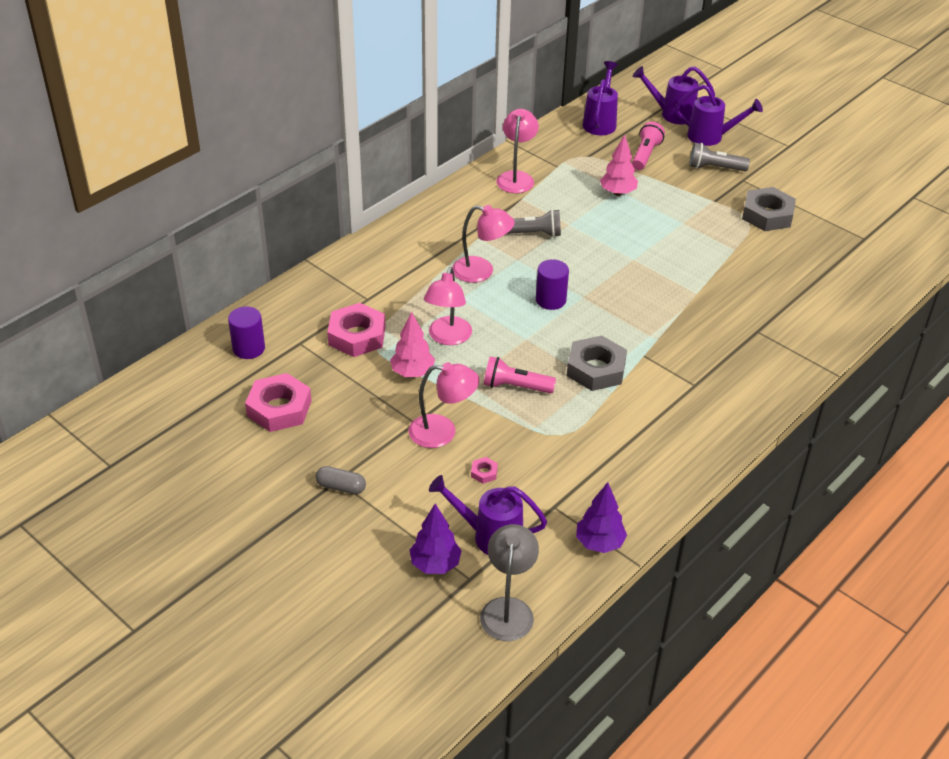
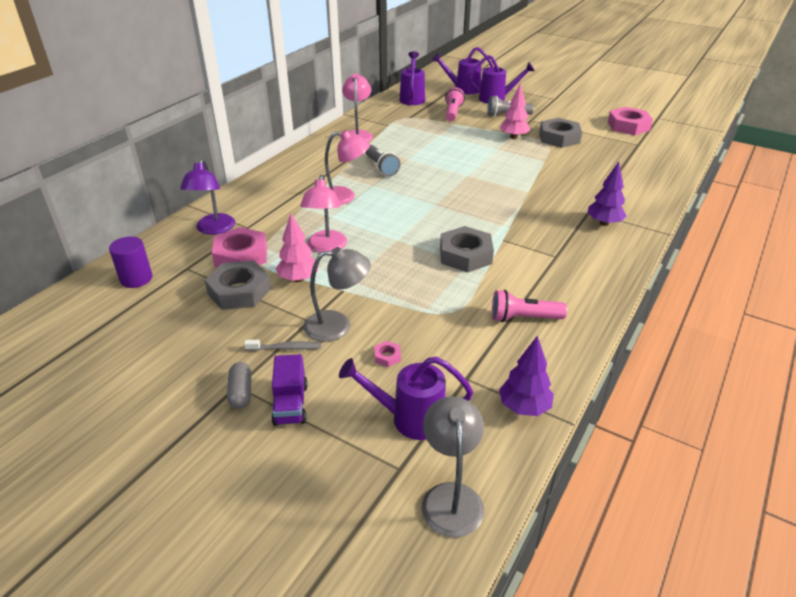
camera: 10 degrees left, 5 degrees down
(279, 408) = (169, 326): pink nut -> pink nut (628, 126)
(331, 297) = (213, 229): none -> purple lamp
(341, 487) = (241, 392): grey capsule -> grey capsule turned 75 degrees clockwise
(350, 378) = (239, 291): none -> grey nut
(384, 505) = (290, 404): none -> purple truck
(388, 449) = (286, 348): none -> grey toothbrush
(435, 564) = (357, 459): purple tree -> purple tree (604, 223)
(442, 432) = (337, 325): pink lamp -> grey lamp
(515, 386) = (397, 278): pink flashlight -> pink flashlight (523, 318)
(533, 234) = (381, 167): grey flashlight -> grey flashlight turned 75 degrees clockwise
(550, 300) = (409, 210): purple cylinder -> none
(617, 193) = (440, 136): pink tree -> pink tree (513, 137)

